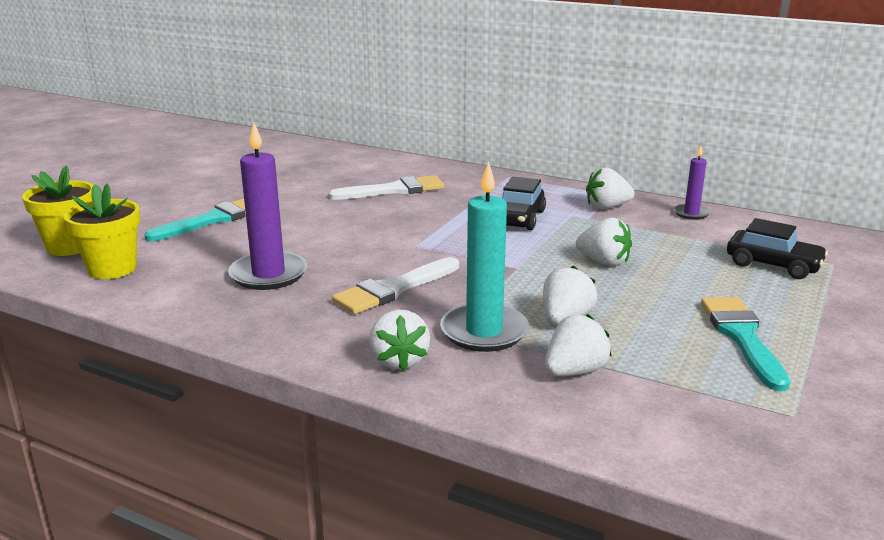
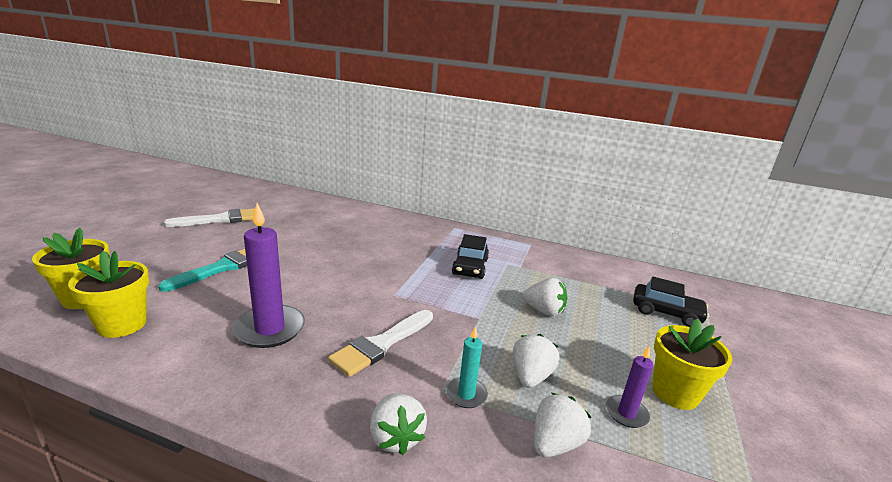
camera: 10 degrees left, 0 degrees up
(394, 190) = (371, 239): white brush -> white brush (220, 219)
(484, 331) = (466, 394): turquoise candle -> turquoise candle, size x0.54
(607, 207) = (531, 256): white strawberry -> none
(691, 213) = (591, 263): purple candle -> purple candle (626, 413)
(742, 337) = (675, 393): turquoise brush -> yellow flower pot

